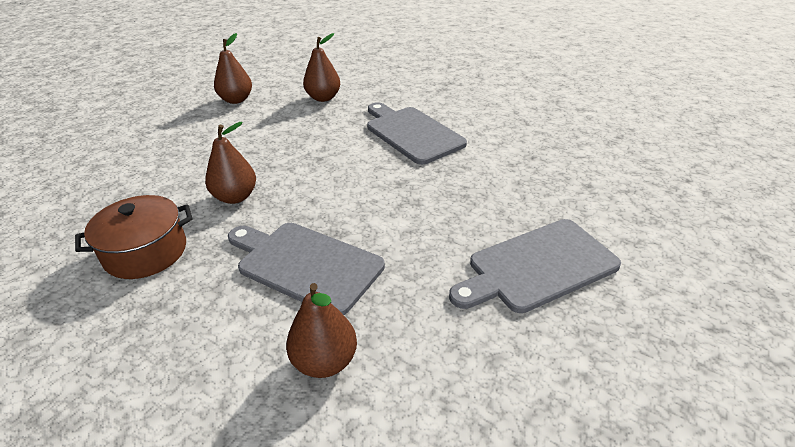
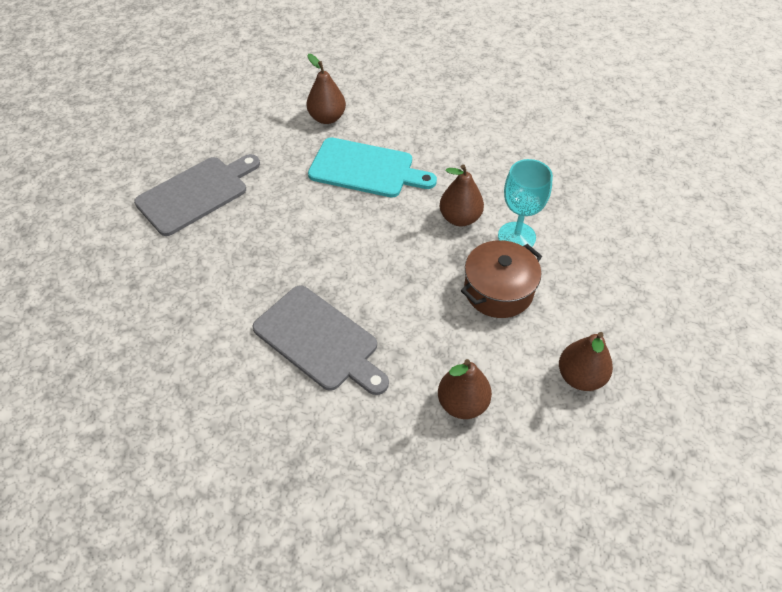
camera: 165 degrees right, 15 degrees up
(146, 252) = (489, 160): brown pot -> brown pot (498, 290)
(196, 175) = (516, 236): none -> turquoise goblet
(305, 265) = (366, 169): grey cutting board -> turquoise cutting board

